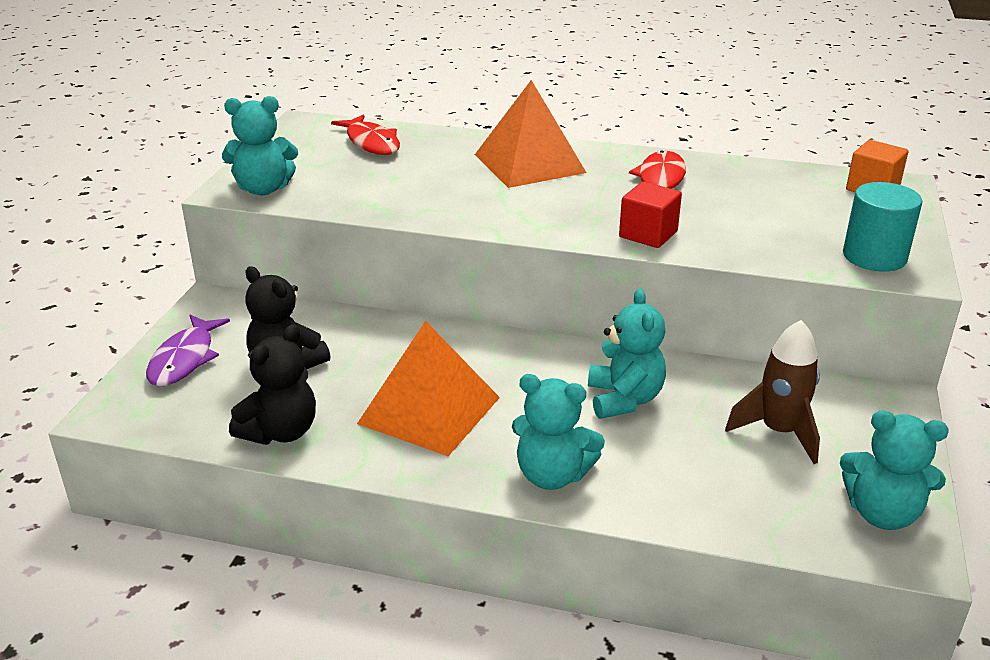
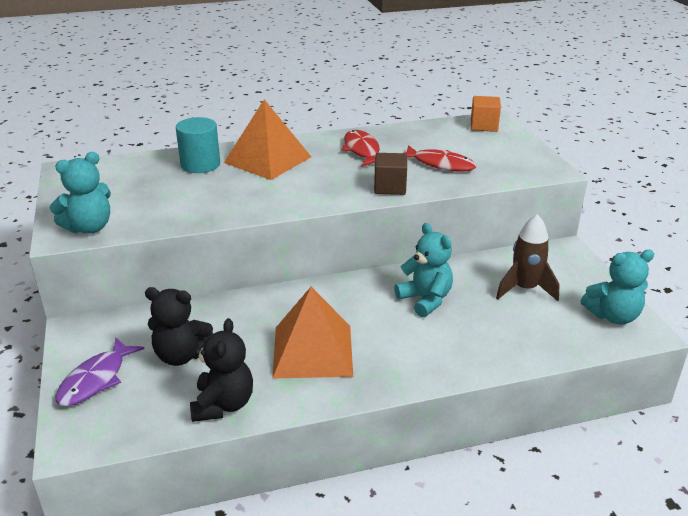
camera: 30 degrees left, 0 degrees up
(185, 359) = (96, 380): purple fish -> purple fish turned 45 degrees clockwise
(371, 143) = (138, 172): red fish -> red fish (440, 164)
(552, 475) = (427, 363): turquoise teddy bear -> none
(648, 234) = (390, 187): red cube -> brown cube
(874, 257) = (524, 166): turquoise cylinder -> turquoise cylinder (200, 165)

